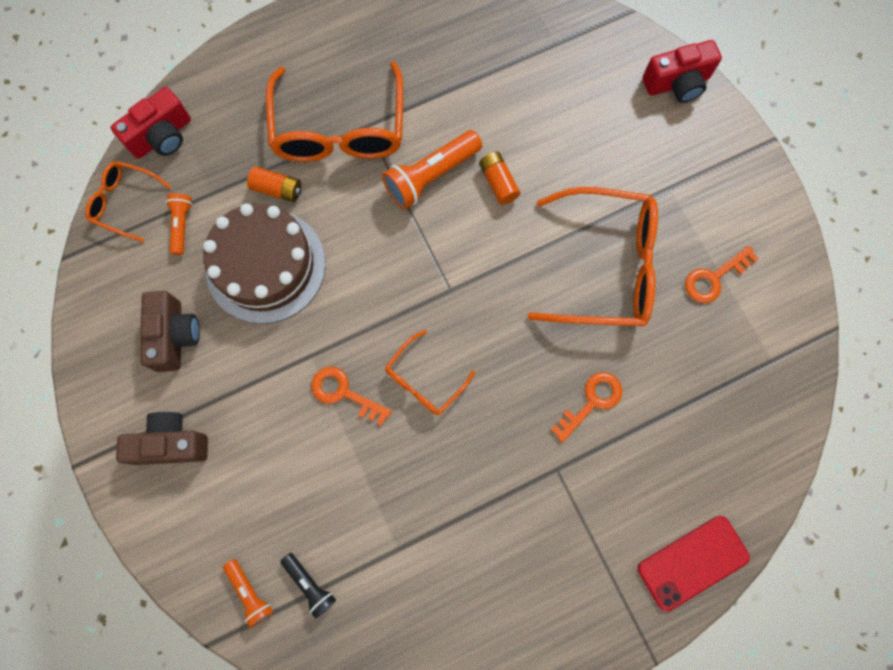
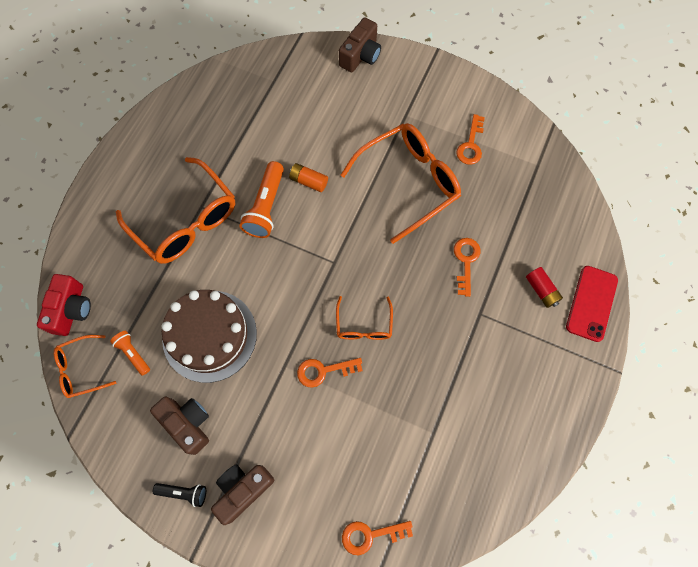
camera: 40 degrees left, 5 degrees down
(250, 593) = (370, 535): orange flashlight -> orange key
(277, 189) = (177, 285): orange battery -> none
(310, 585) = (401, 498): black flashlight -> black flashlight (184, 492)
(648, 501) = (541, 290): none -> red battery
(677, 83) = (361, 55): red camera -> brown camera

